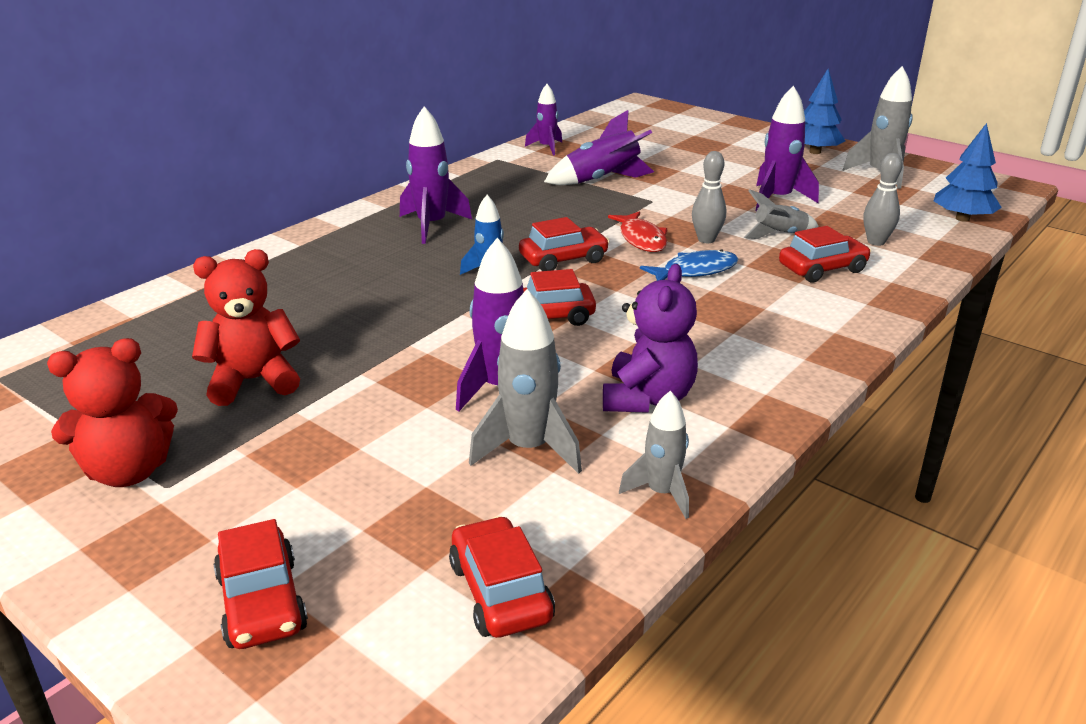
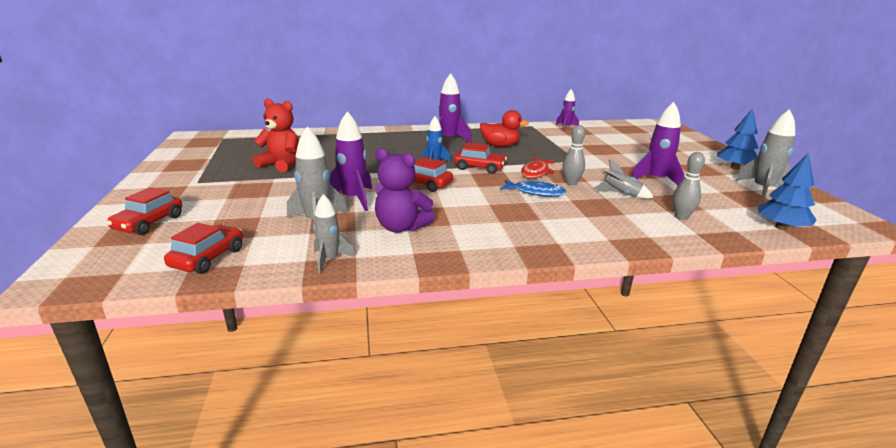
camera: 40 degrees right, 5 degrees down
(129, 471) = (198, 174): red teddy bear -> none
(521, 210) = (500, 146): none -> red duck
(602, 180) = (567, 146): purple rocket -> none
(647, 399) = (401, 227): purple teddy bear -> purple teddy bear turned 60 degrees clockwise
(822, 269) = (614, 216): red car -> none

